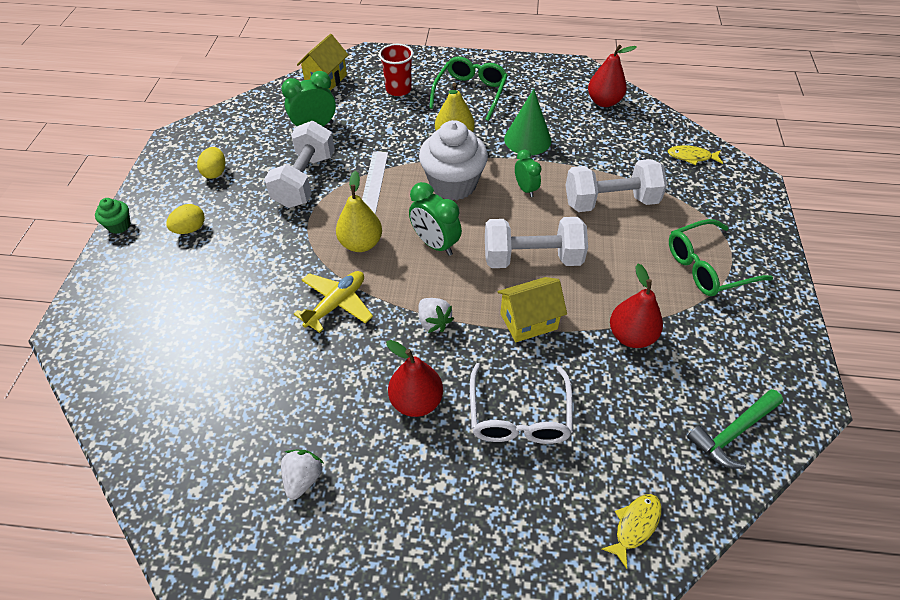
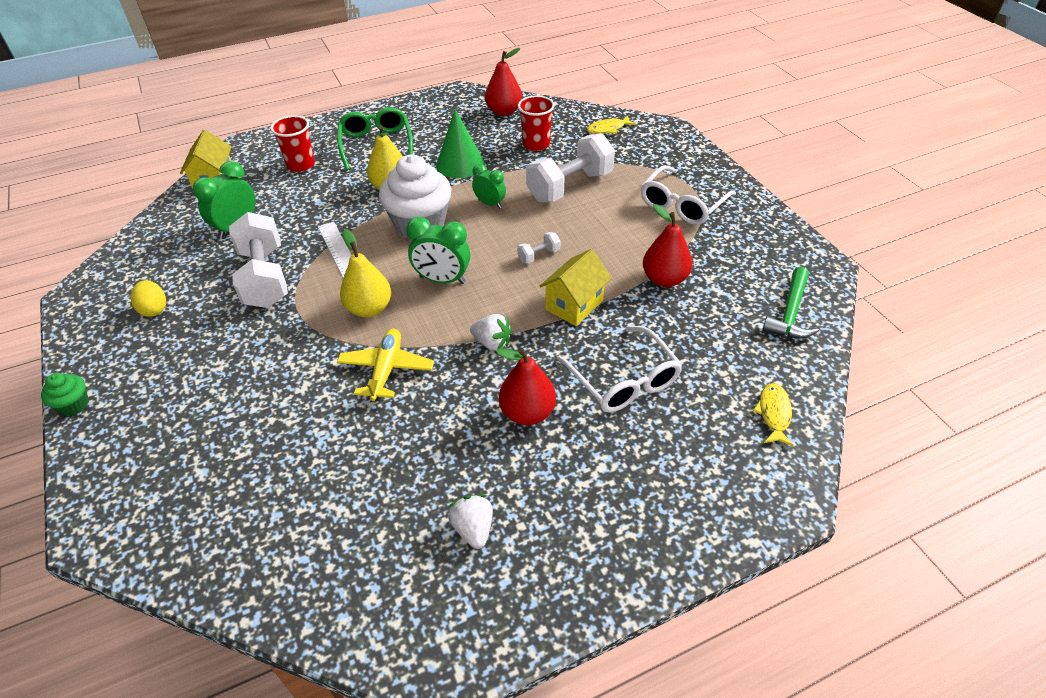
camera: 30 degrees left, 5 degrees down
(190, 229) = (168, 372): yellow egg -> none
(532, 258) = (538, 255): white dumbbell -> white dumbbell, size x0.43
(609, 146) = (536, 144): none -> red cup
(708, 267) = (682, 204): green glasses -> white glasses

